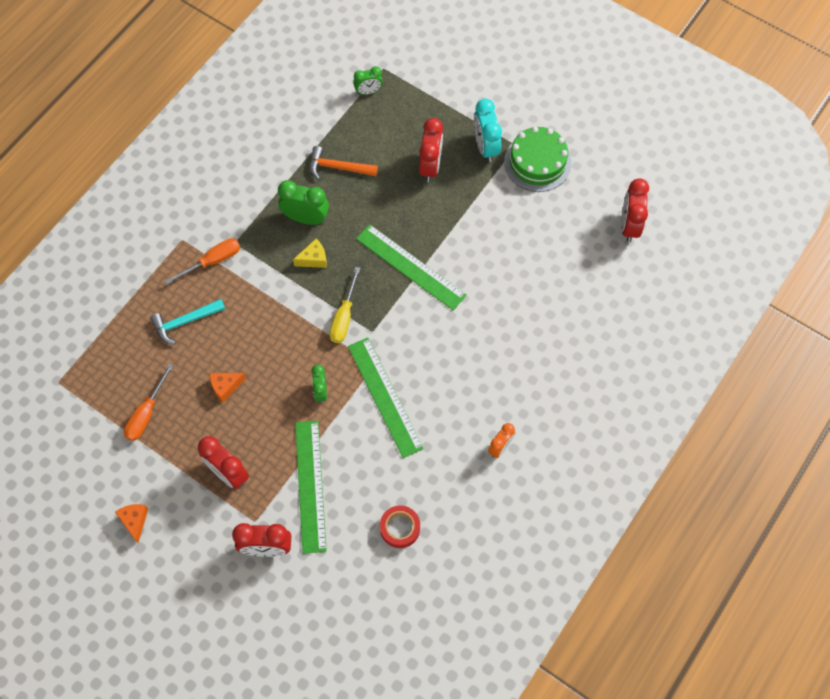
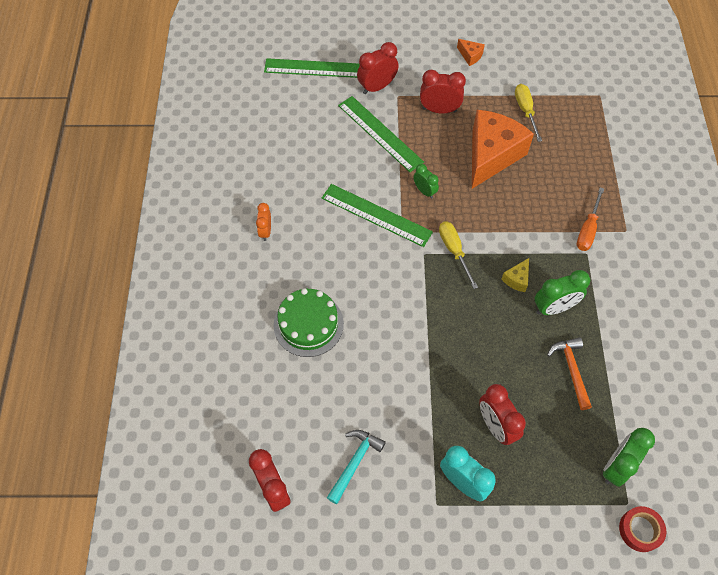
camera: 145 degrees right, 5 degrees down
(146, 413) = (525, 111): orange screwdriver -> yellow screwdriver
(185, 322) = (561, 177): turquoise hammer -> turquoise hammer (355, 462)
(225, 387) = (491, 155): orange cheese -> orange cheese, size x2.49
(338, 167) = (571, 369): orange hammer -> orange hammer turned 75 degrees counterclockwise
(368, 91) = (616, 466): green clock -> green clock, size x1.62
(400, 528) = (300, 144): red tape -> red tape (640, 530)
(410, 267) = (437, 322): green ruler -> green ruler (317, 68)
(537, 162) = (403, 499): green cake -> green cake (308, 324)

